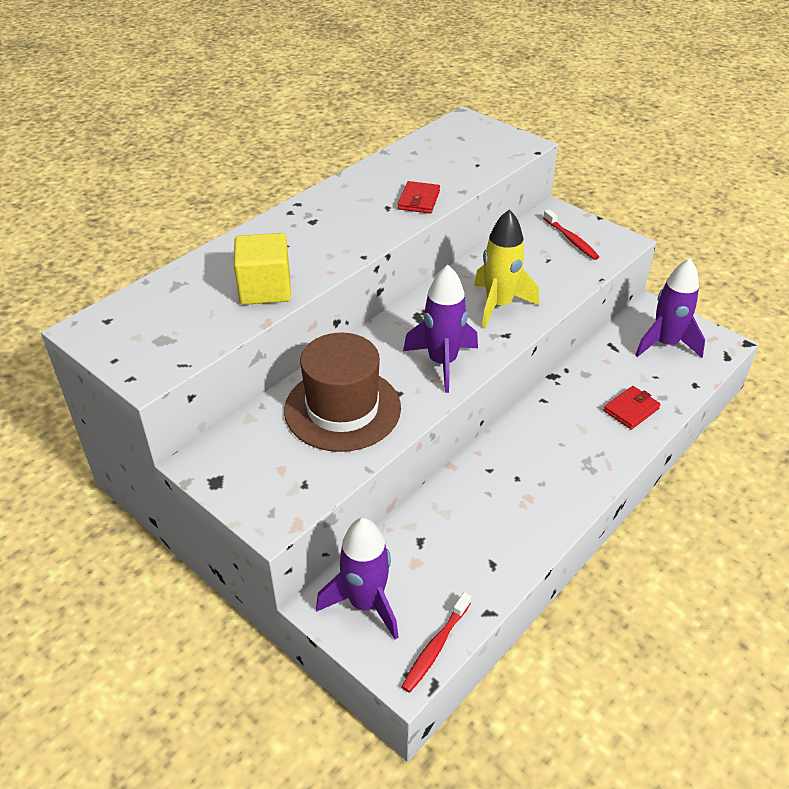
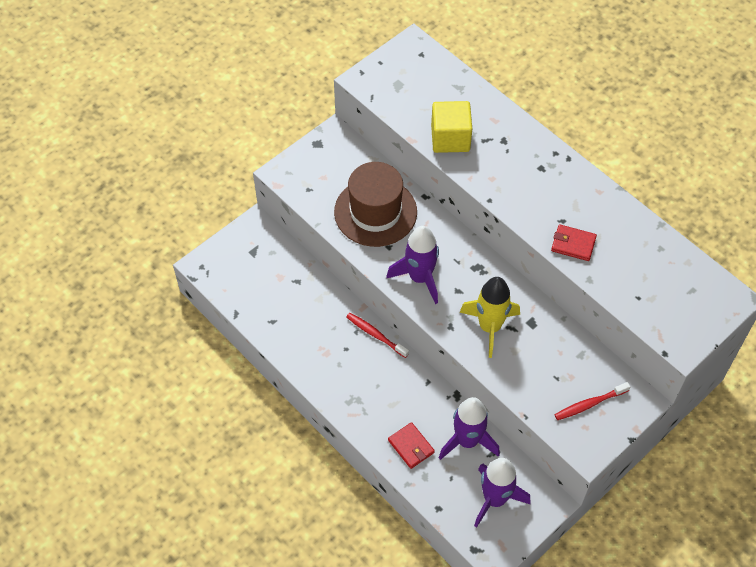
camera: 95 degrees right, 15 degrees up
(365, 603) = (253, 247): purple rocket -> purple rocket (467, 441)
(436, 647) = (216, 282): red toothbrush -> red toothbrush (375, 335)

